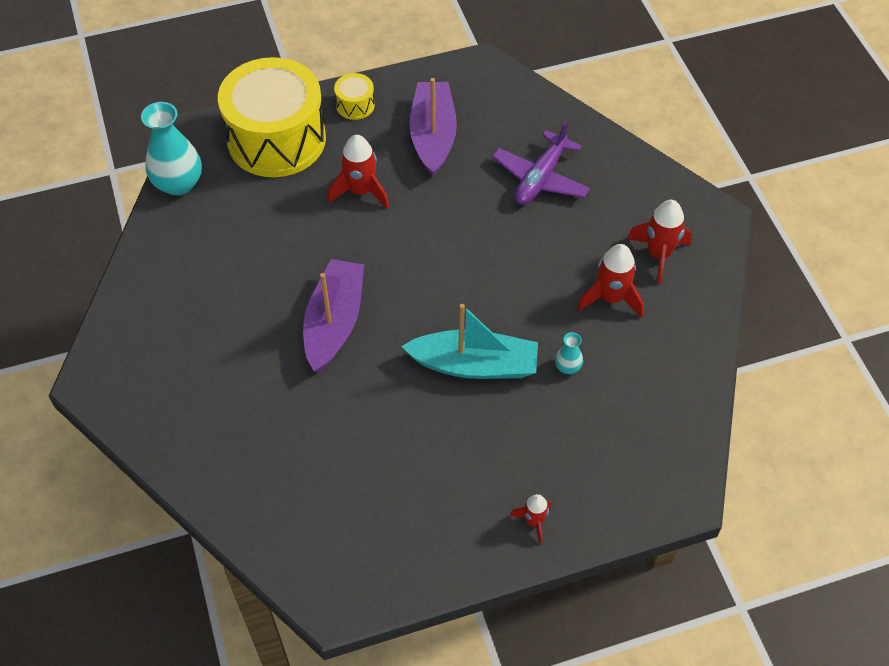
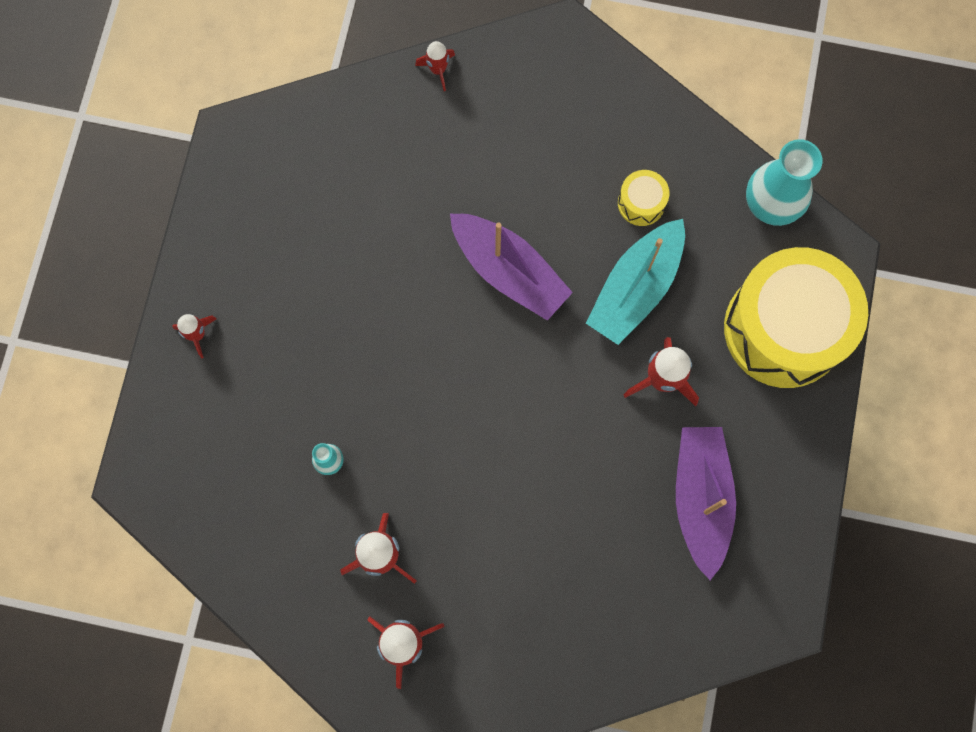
camera: 120 degrees right, 20 degrees up
(175, 463) = (438, 70): none -> red rocket
(355, 105) = (792, 438): yellow drum -> yellow drum (641, 203)
(433, 136) = (700, 498): purple boat -> purple boat turned 120 degrees counterclockwise
(474, 365) = (384, 375): turquoise boat -> turquoise boat (636, 288)
(540, 178) = (576, 582): purple plane -> none

